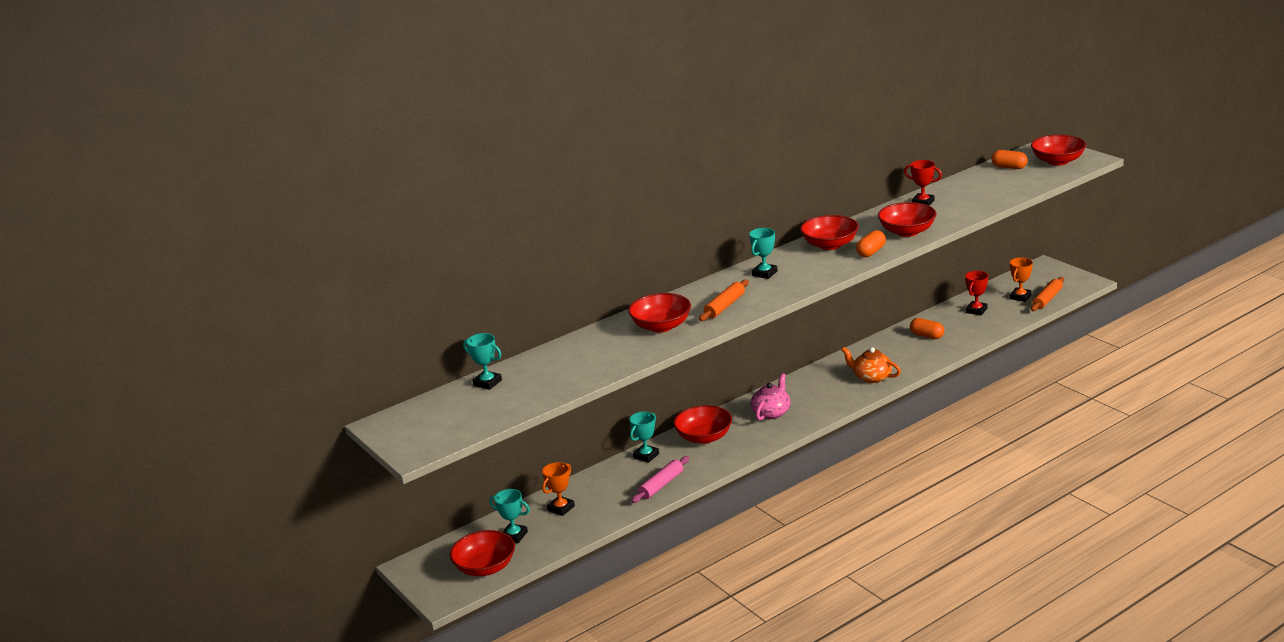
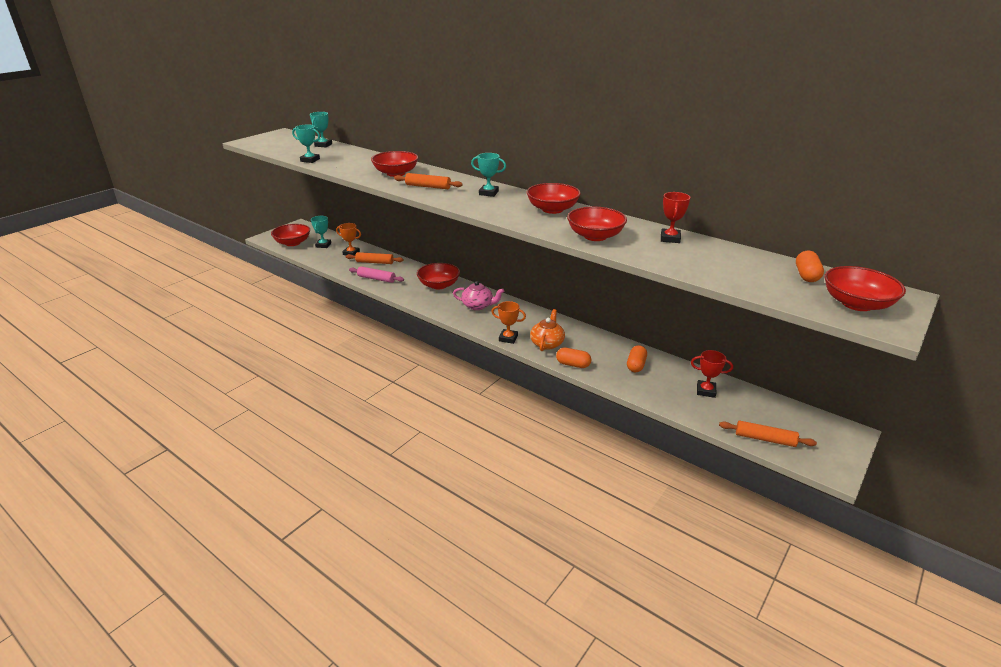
camera: 70 degrees right, 5 degrees up
(606, 487) = (374, 262): none -> orange rolling pin
(646, 456) = (413, 269): turquoise trophy -> turquoise trophy (310, 160)
(871, 252) = (542, 225): orange capsule -> orange capsule (573, 364)
(1020, 297) = (757, 418): orange trophy -> orange trophy (508, 338)

